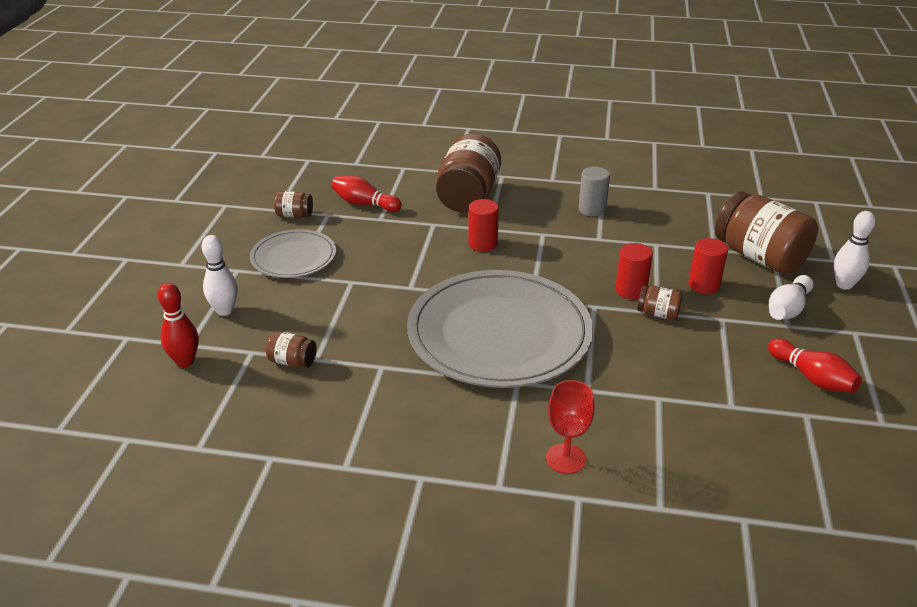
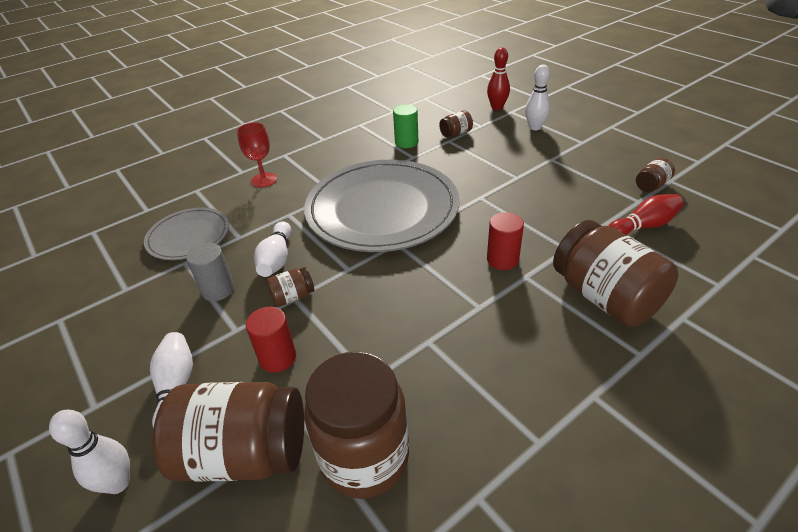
camera: 135 degrees right, 5 degrees up
(293, 257) = (578, 166): grey plate -> grey plate (188, 236)
(353, 390) = (406, 142): none -> green cylinder
(592, 209) = (488, 380): grey cylinder -> grey cylinder (218, 290)
(630, 290) = (336, 303): red cylinder -> none
(642, 351) = (277, 259): none -> white bowling pin
(693, 222) = (364, 457): none -> brown jar
(812, 377) = (128, 323): red bowling pin -> none

